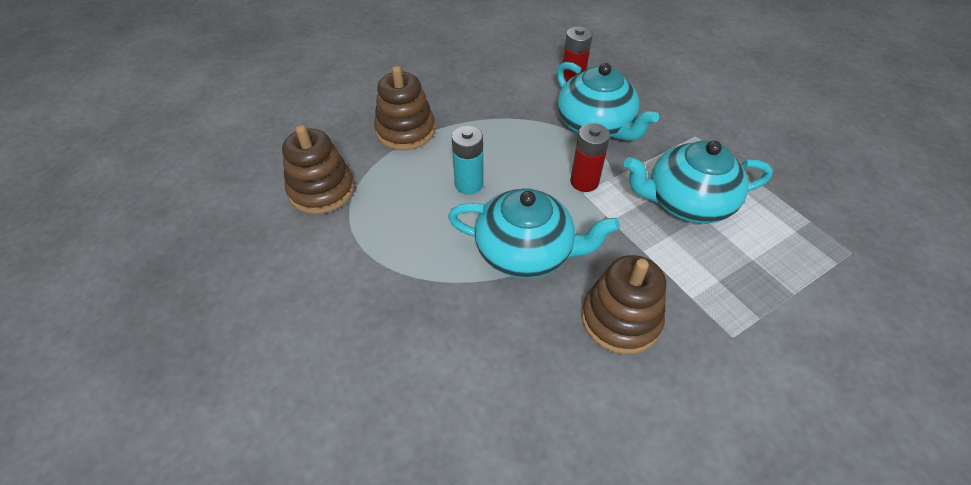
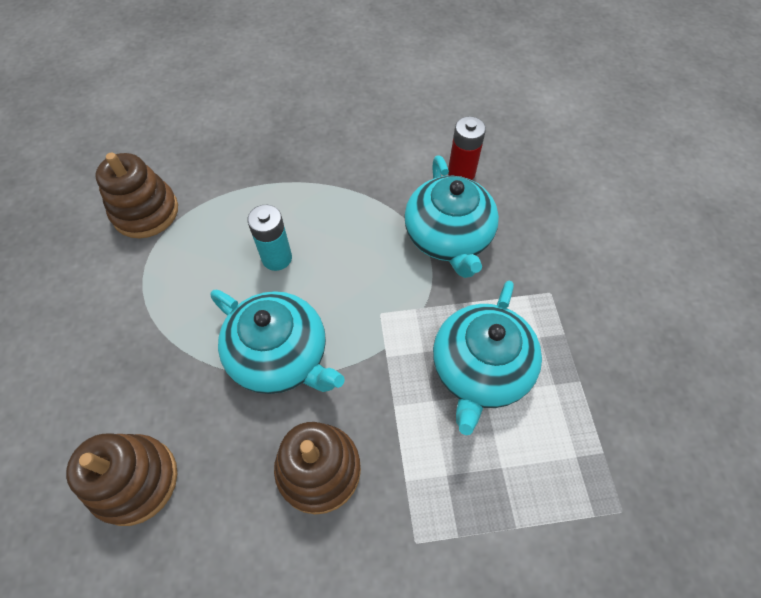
camera: 25 degrees right, 10 degrees up
(405, 131) = (257, 173): brown stacking toy -> brown stacking toy (135, 480)
(584, 182) = (390, 301): red battery -> none
(686, 202) = (479, 369): turquoise teapot -> turquoise teapot turned 90 degrees counterclockwise

